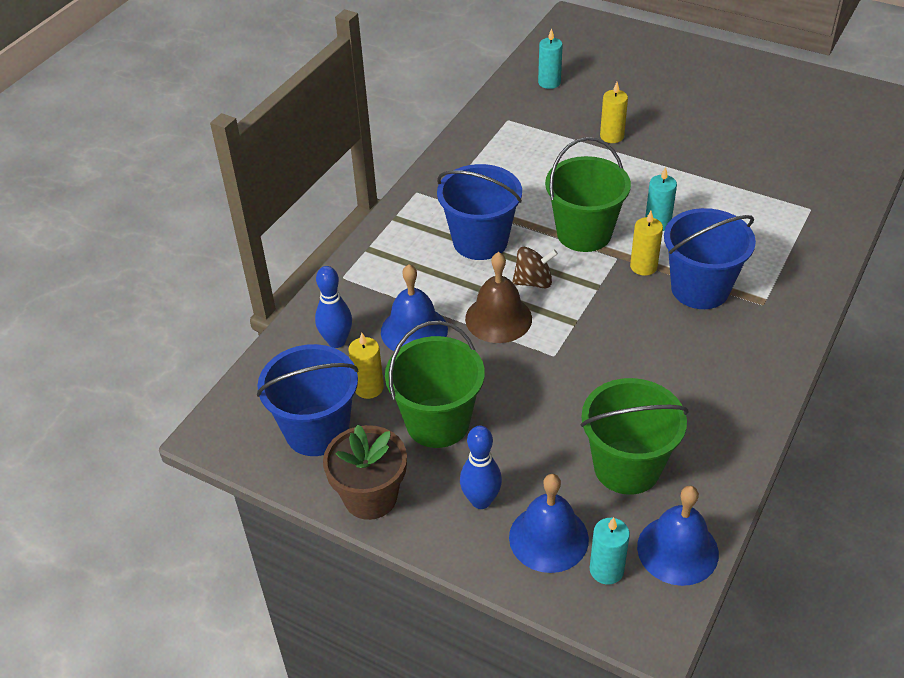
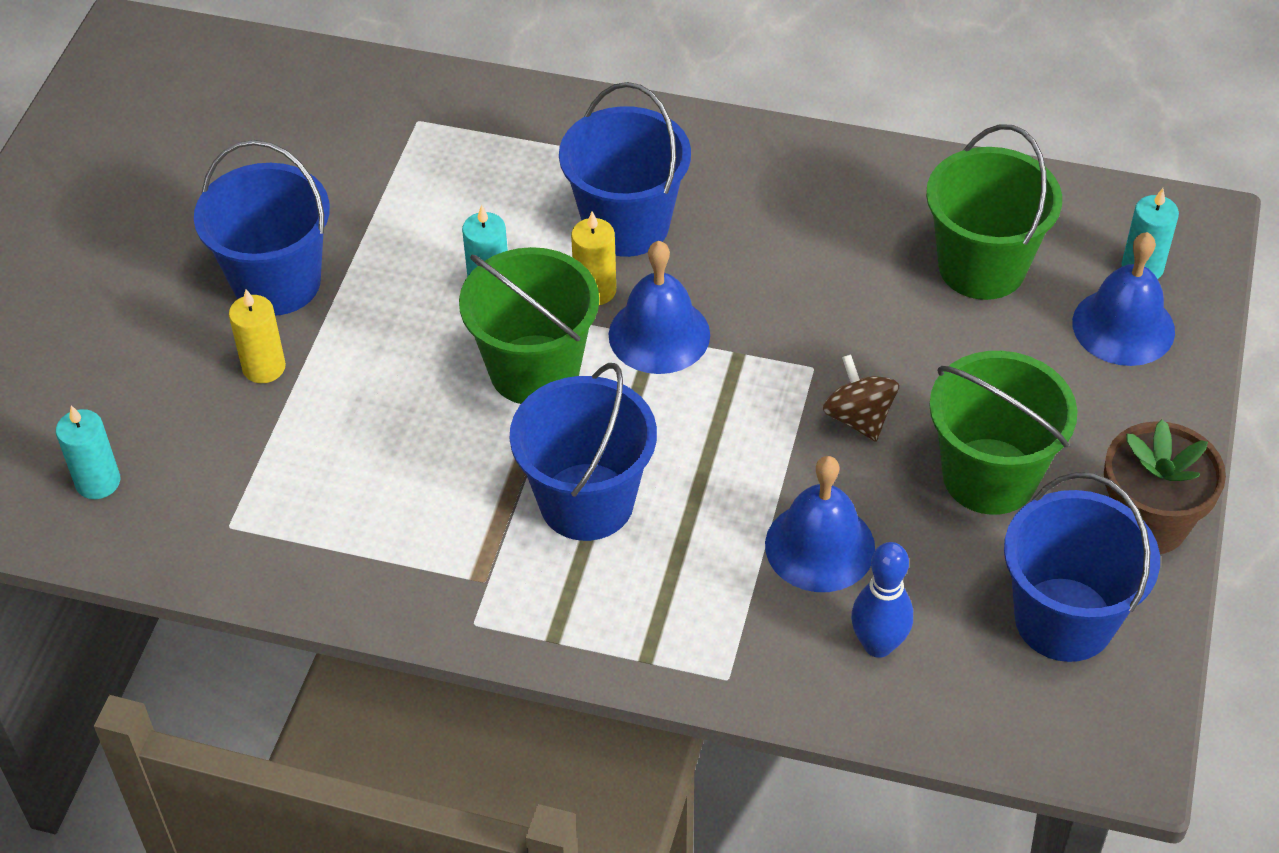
camera: 105 degrees left, 5 degrees up
(369, 388) = (957, 576): yellow candle -> none
(481, 500) = (1099, 402): blue bowling pin -> none
(498, 318) = (759, 445): brown bell -> none
(533, 282) = (665, 415): brown spinning top -> brown spinning top (858, 418)
(675, 144) = (277, 283): none -> blue bucket
(677, 550) = (1084, 209): blue bell -> blue bell (659, 334)

